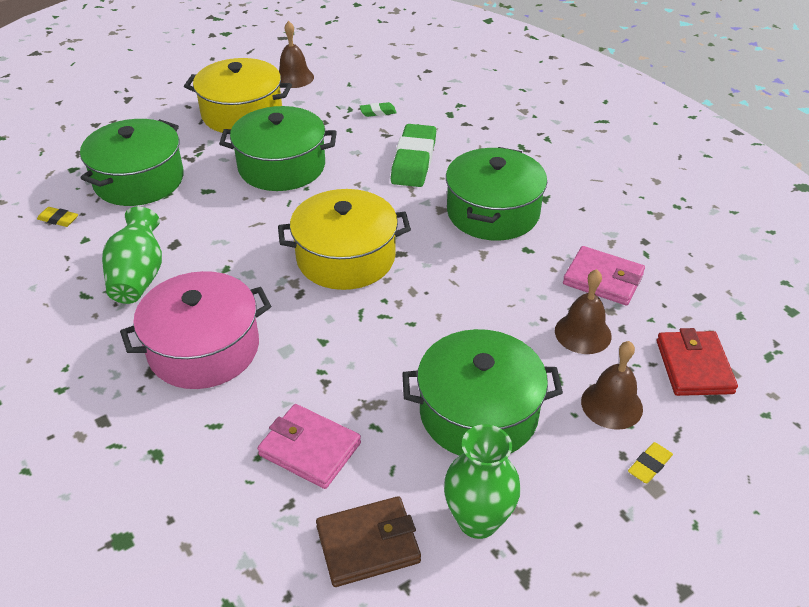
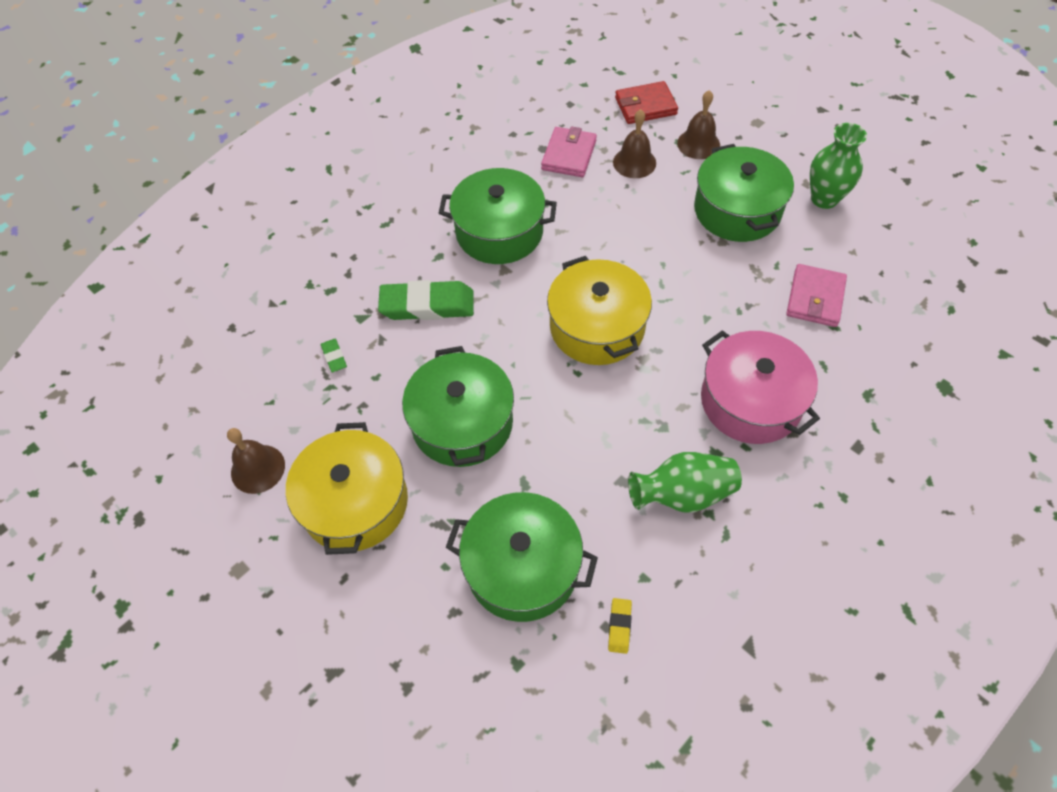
camera: 100 degrees left, 15 degrees up
(368, 544) = (870, 249): brown wallet -> none
(649, 465) = (741, 125): yellow eraser -> none

